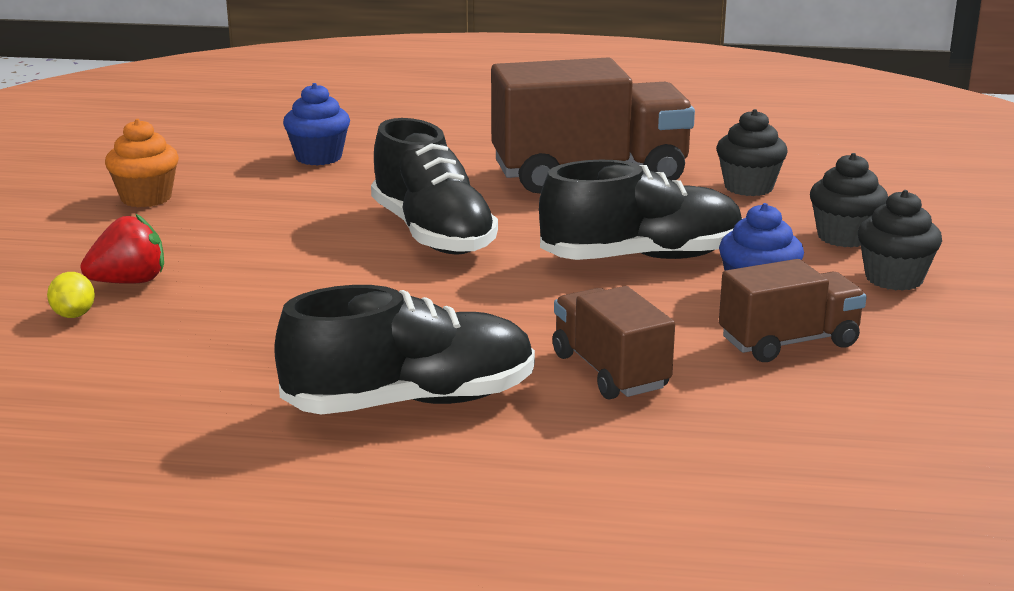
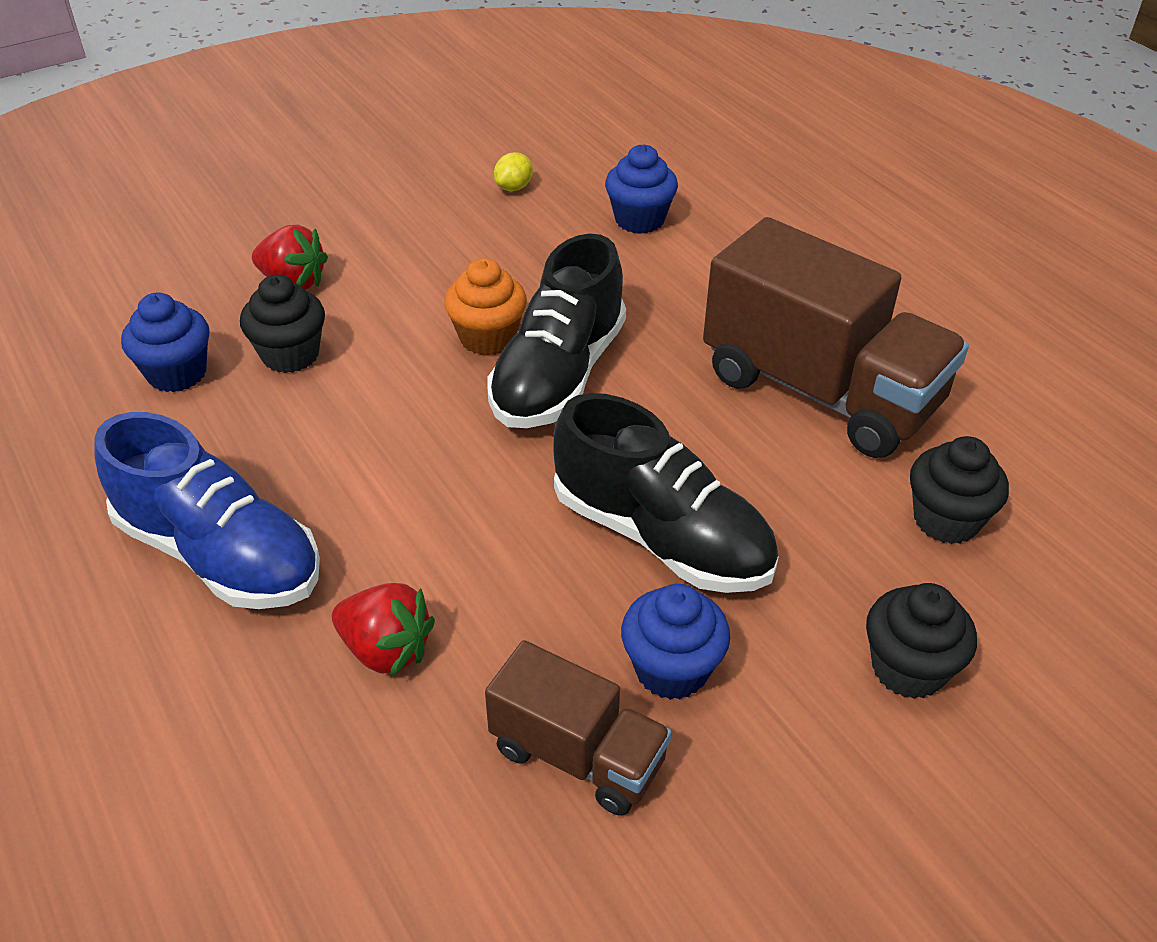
camera: 50 degrees right, 20 degrees up
(74, 315) = (214, 294): yellow lemon -> yellow lemon (514, 187)
(146, 198) = (449, 194): orange cupcake -> orange cupcake (487, 338)
(151, 359) = (177, 373): none -> blue cupcake
(411, 402) = (220, 554): black shoe -> blue shoe
(609, 371) = (386, 650): brown truck -> red strawberry
(894, 278) = (842, 770): black cupcake -> black cupcake (290, 355)

